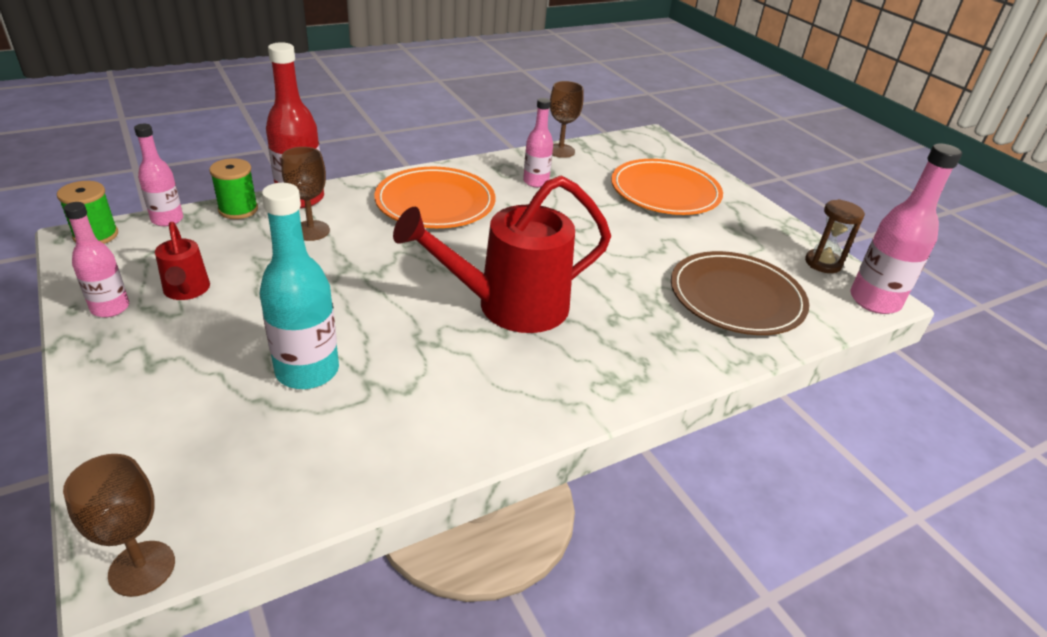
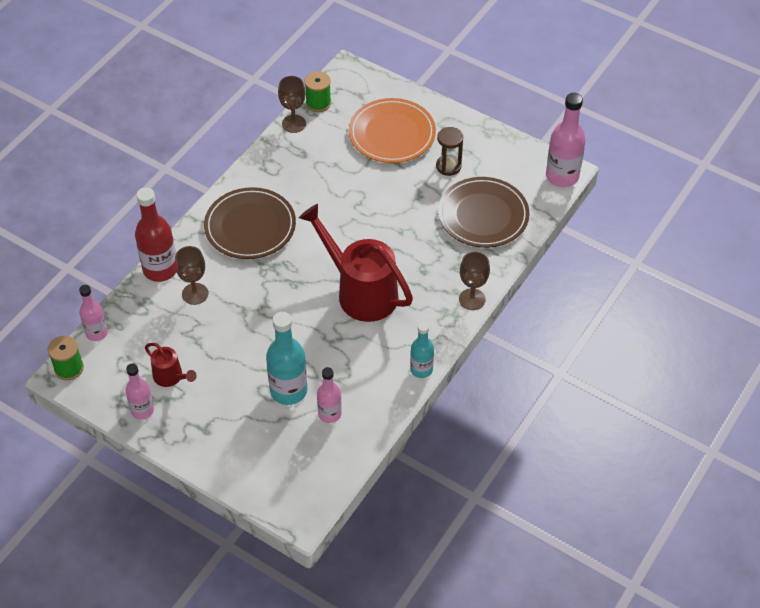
camera: 25 degrees left, 15 degrees up
(142, 568) = (311, 515): brown goblet -> brown goblet (472, 299)
(238, 209) = (131, 301): green spool -> green spool (318, 103)
(435, 202) = (250, 226): orange plate -> brown plate
(509, 306) = (360, 291): red watering can -> red watering can turned 90 degrees clockwise
(520, 433) = (421, 369): none -> turquoise bottle
(536, 182) = (300, 169): pink bottle -> pink bottle (329, 414)
(823, 263) = (521, 156): brown hourglass -> brown hourglass (448, 166)

